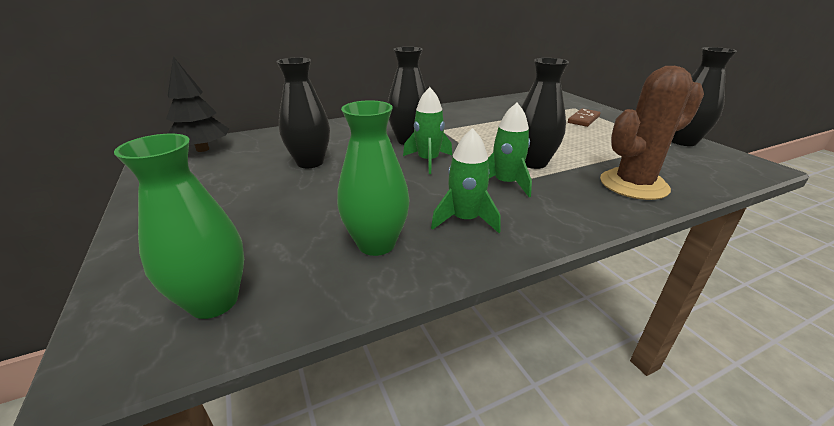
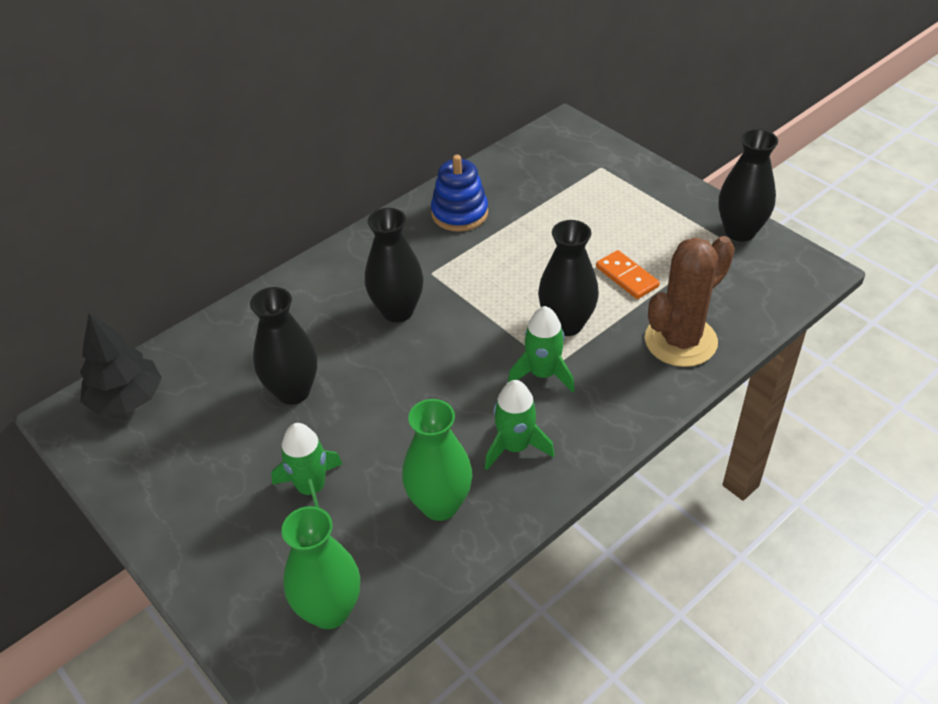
camera: 15 degrees left, 15 degrees up
(428, 161) = (440, 351): green rocket -> green rocket (312, 488)
(472, 112) = (459, 213): none -> blue stacking toy
(583, 119) = (616, 200): brown domino -> none
(587, 149) = (626, 277): none -> orange domino

